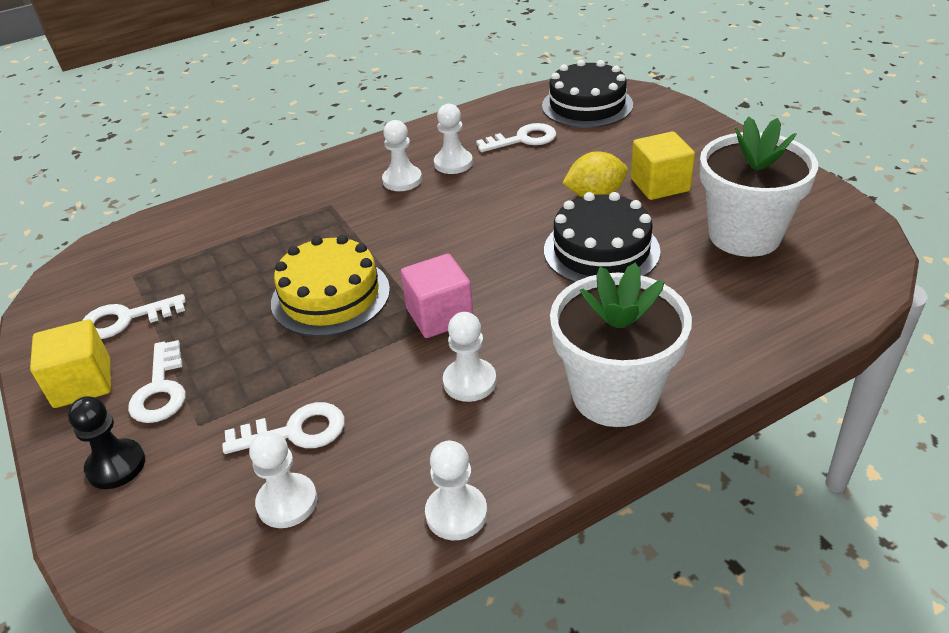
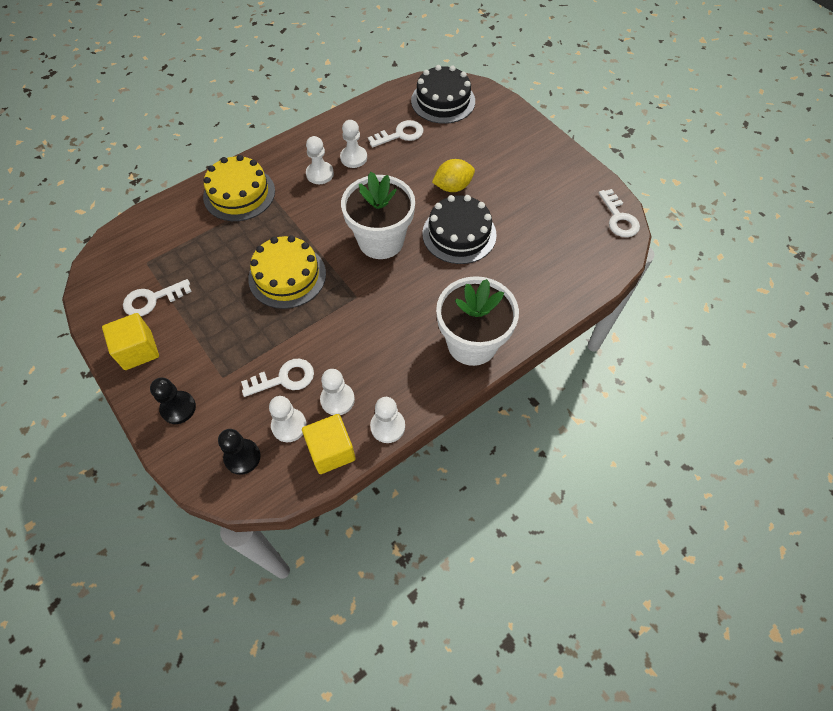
camera: 10 degrees left, 20 degrees up
(160, 389) = (191, 353): white key -> white key (619, 218)
(197, 547) = (242, 457): none -> black pawn
(285, 200) = (239, 194): none -> yellow cake
(440, 316) = (361, 289): pink cube -> none
(469, 382) = (385, 338): white pawn -> white pawn (337, 400)
(660, 185) = (495, 177): yellow cube -> yellow cube (331, 451)
(744, 235) = (548, 219): white flower pot -> white flower pot (381, 241)

